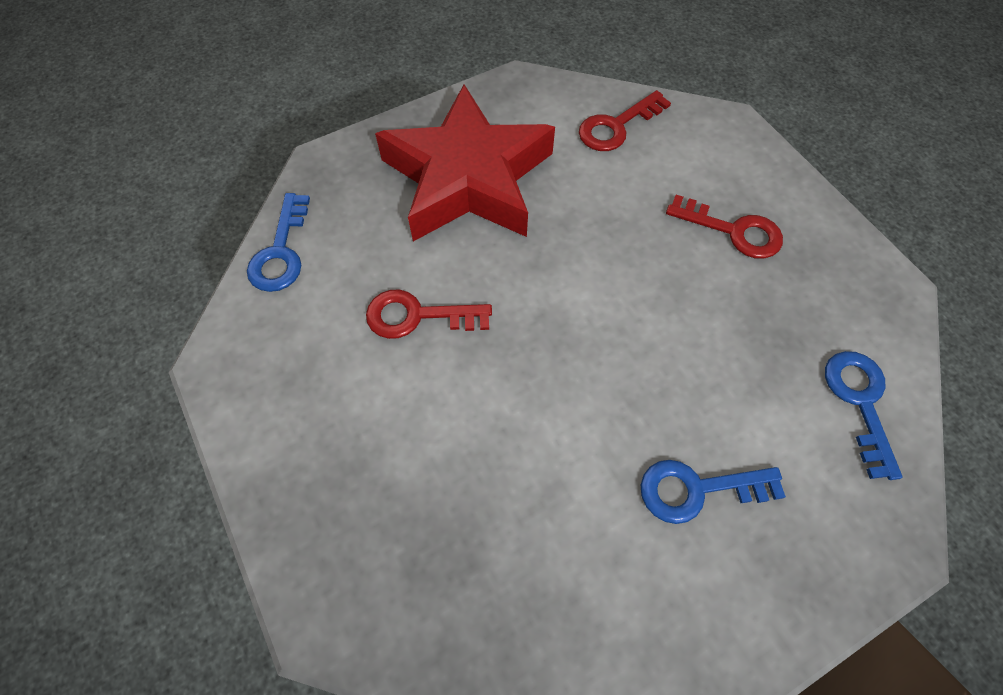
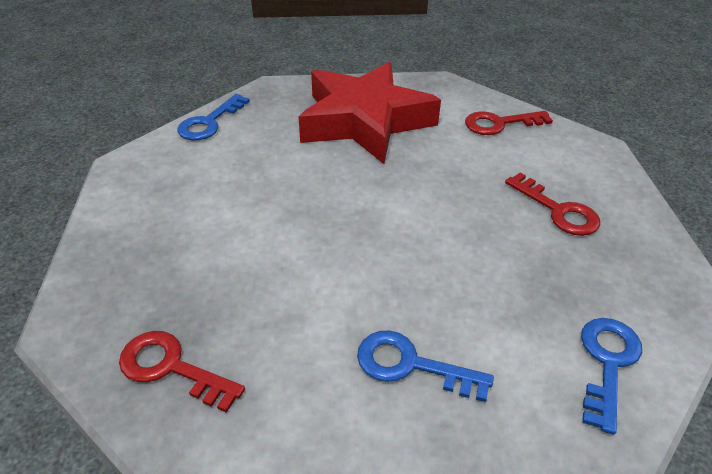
camera: 25 degrees right, 20 degrees down
(417, 316) = (271, 182): red key -> red key (171, 368)

